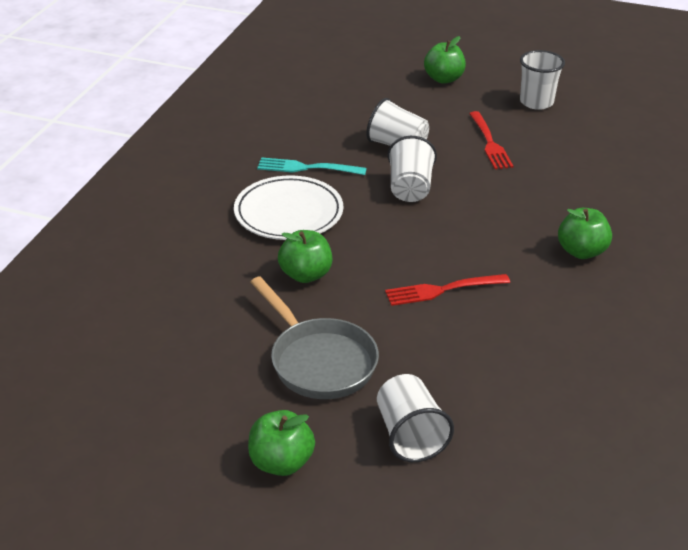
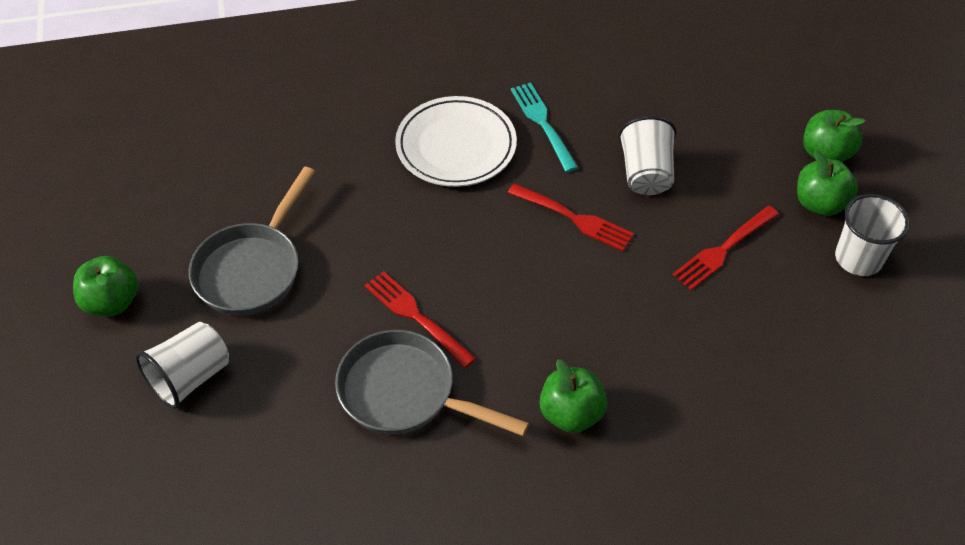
camera: 60 degrees right, 15 degrees up
(305, 275) = (368, 203): green apple -> green apple (819, 203)
(410, 188) = (573, 218): white cup -> red fork
(511, 320) = (405, 393): none -> grey pan

